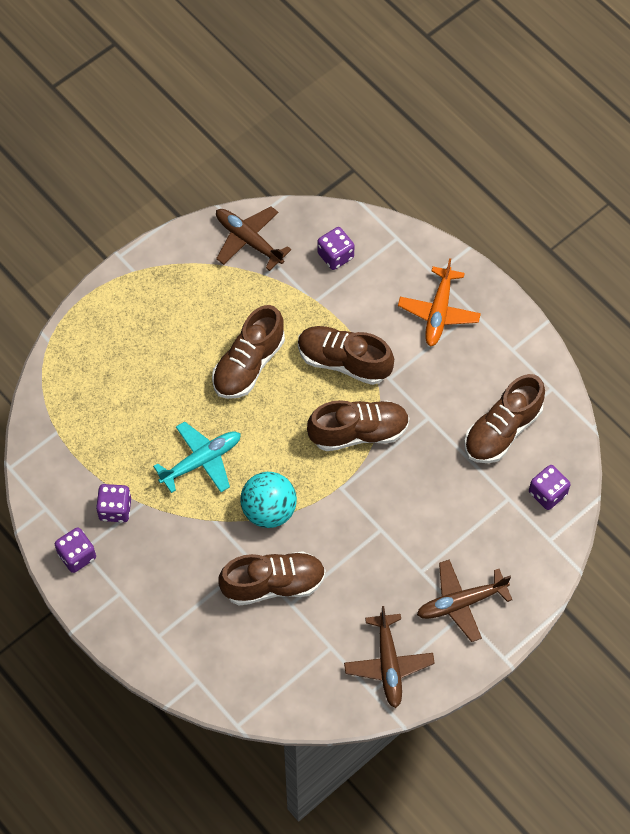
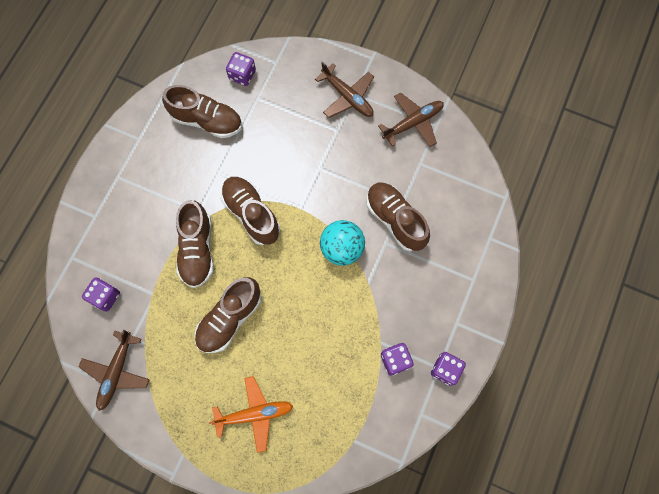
camera: 115 degrees left, 10 degrees up
(201, 461) = (326, 315): turquoise plane -> none
(248, 364) = (229, 318): brown shoe -> brown shoe turned 120 degrees clockwise
(439, 312) = (126, 200): orange plane -> orange plane (254, 414)

